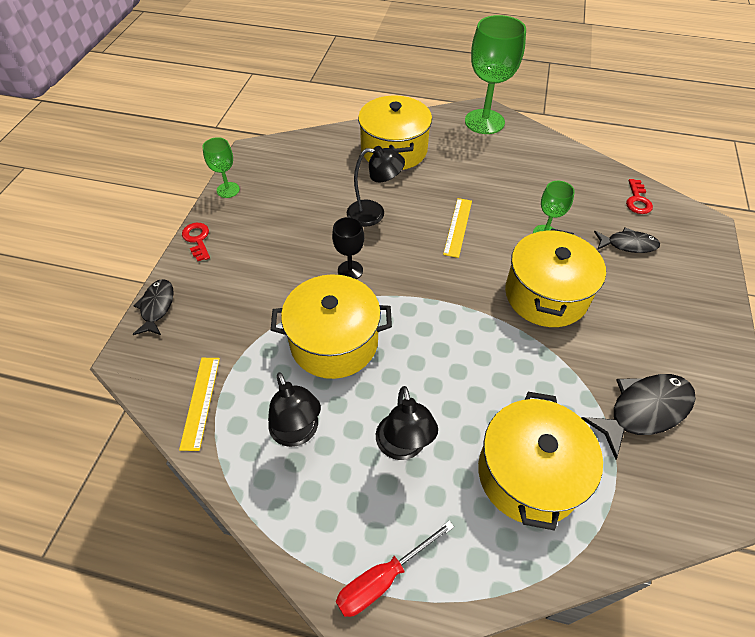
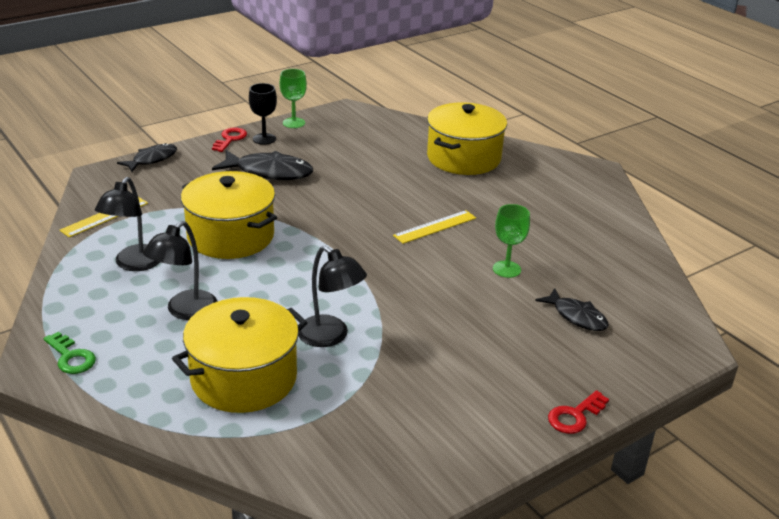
camera: 40 degrees right, 20 degrees down
(350, 270) = (306, 207): black goblet -> black goblet (264, 139)
(374, 213) = (379, 186): black lamp -> black lamp (330, 337)
(383, 579) = (71, 357): red screwdriver -> green key
(484, 122) = (583, 177): green goblet -> none
(546, 295) = (437, 302): yellow pot -> none
(637, 200) = (646, 296): red key -> red key (575, 416)
(644, 410) = (395, 408): black fish -> black fish (269, 172)

